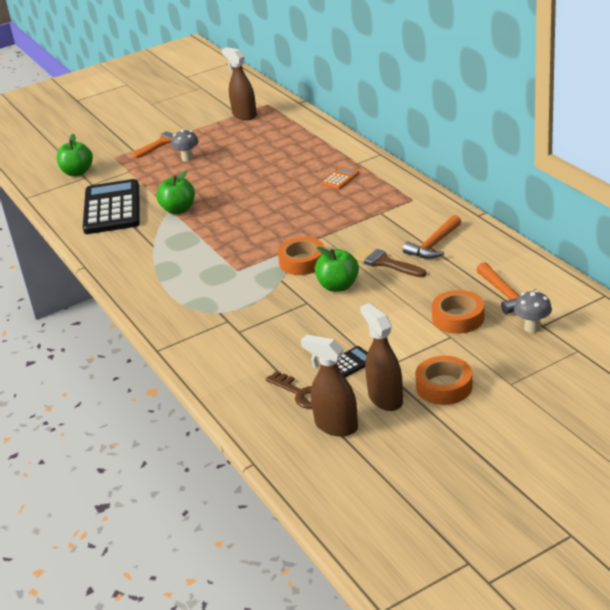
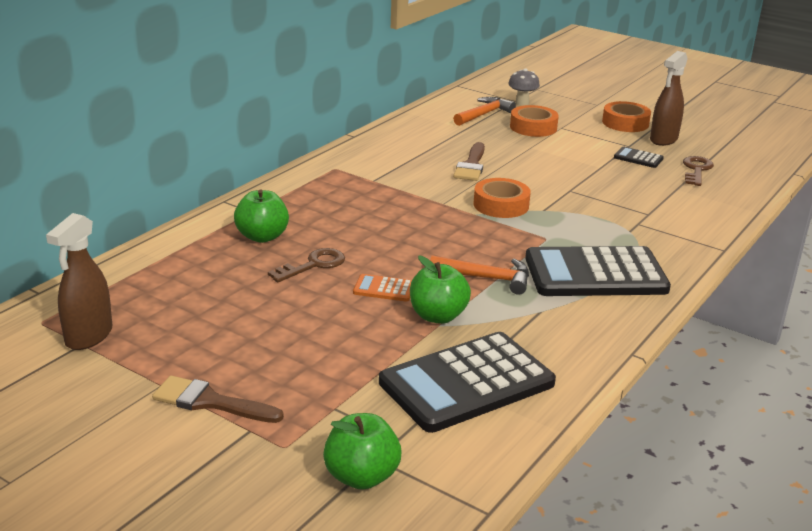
camera: 120 degrees left, 5 degrees down
(163, 142) = (210, 402): orange brush -> brown brush
(175, 278) = (595, 274): none -> black calculator
(187, 158) = (270, 354): grey mushroom -> none
(269, 177) = (313, 265): none -> brown key
(336, 426) = (715, 151): brown spray bottle -> none
(338, 286) = (530, 180): green apple -> green apple (262, 237)
(340, 179) = (300, 215): orange calculator -> orange calculator (384, 289)
(434, 245) = (423, 148): orange hammer -> orange hammer (487, 278)

